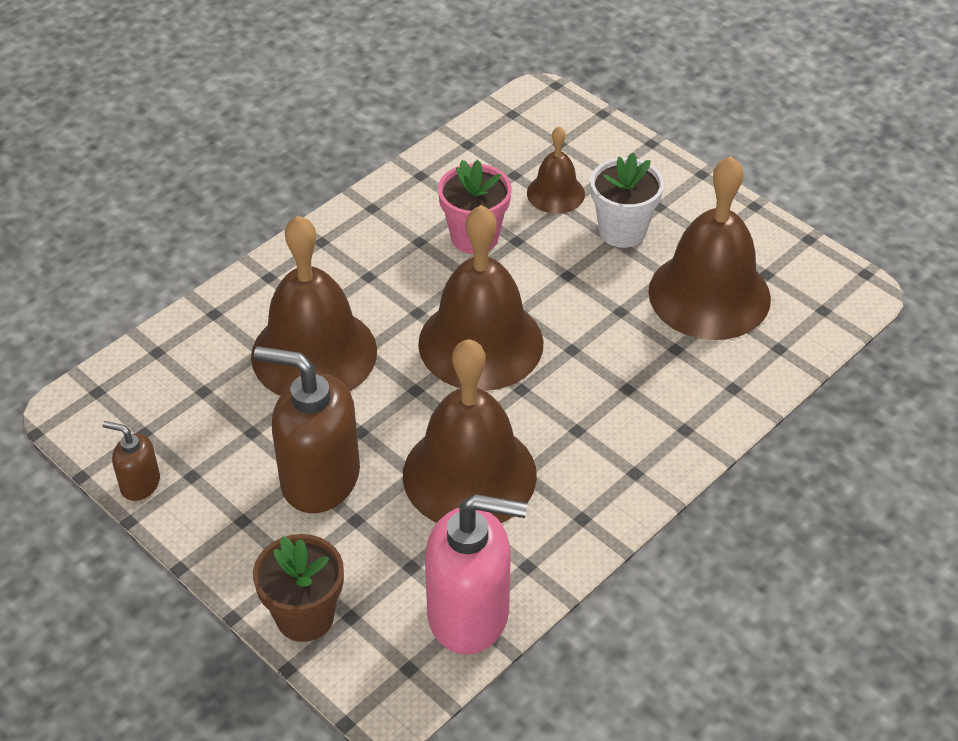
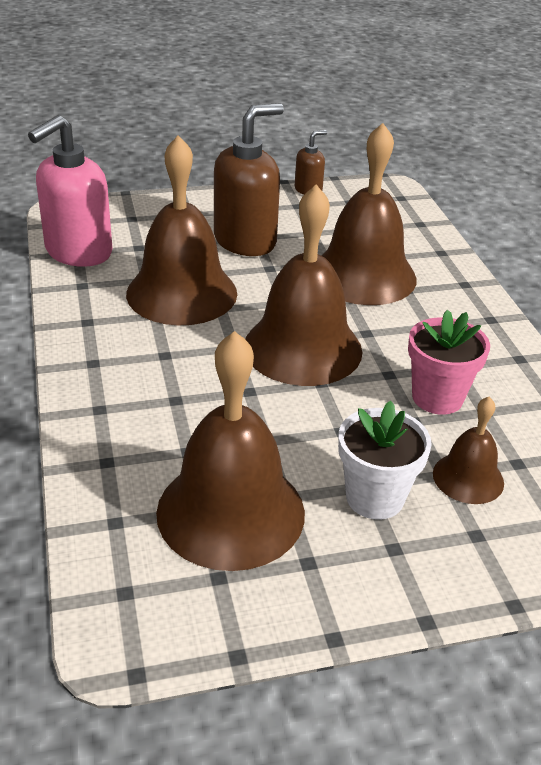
camera: 120 degrees right, 10 degrees down
(305, 616) = (150, 206): brown flower pot -> none

